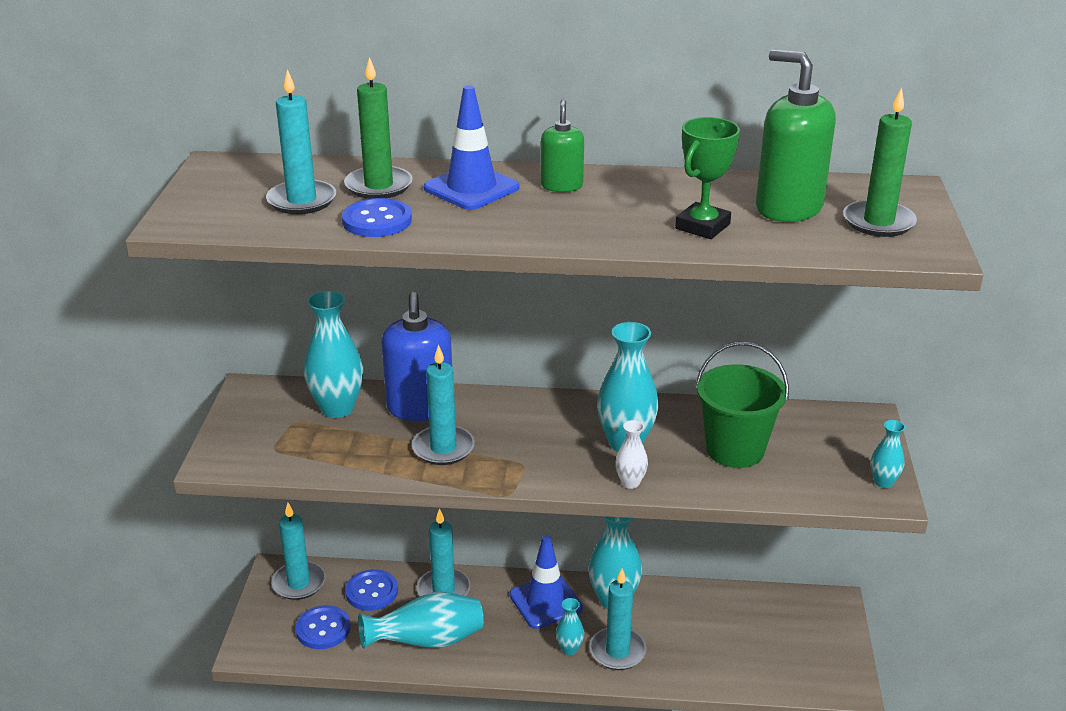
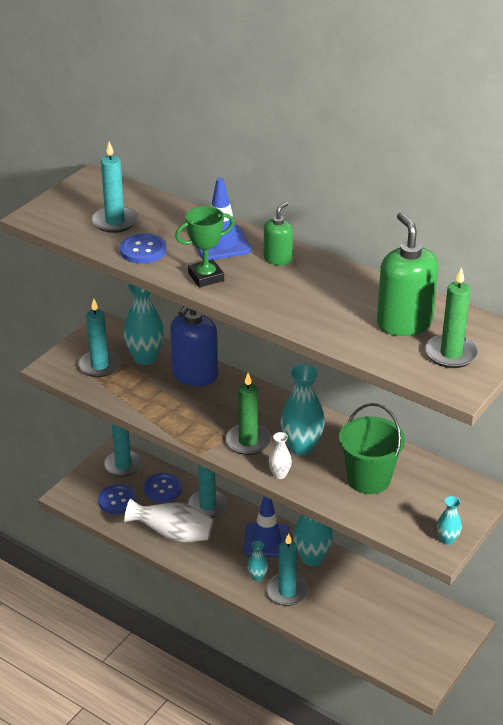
camera: 30 degrees right, 5 degrees up
(378, 186) = (168, 224): green candle -> green candle (248, 442)
(427, 641) = (173, 535): turquoise vase -> white vase
(443, 448) = (186, 408): turquoise candle -> turquoise candle (99, 366)
(702, 226) = (331, 318): green trophy -> green trophy (206, 277)

